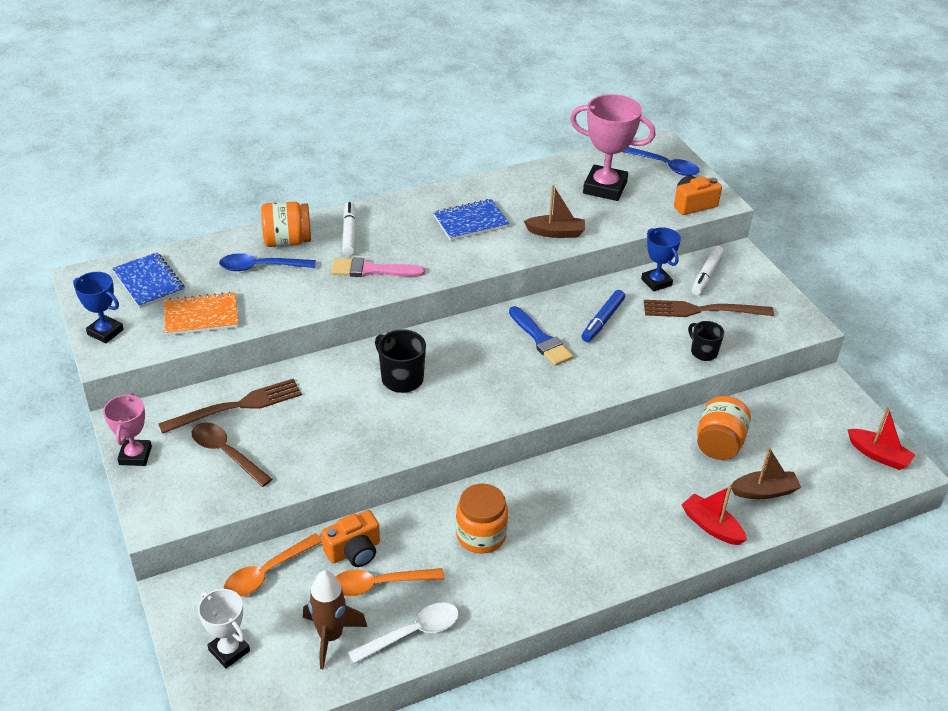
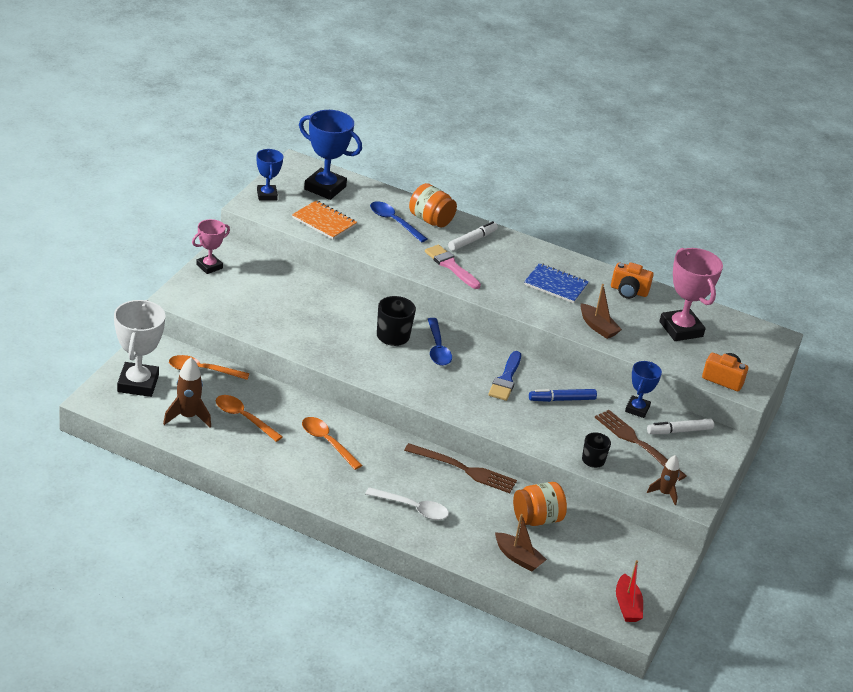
camera: 45 degrees right, 5 degrees down
(148, 282) = (325, 188): blue notebook -> blue trophy
(226, 453) = (250, 298): brown spoon -> none
(229, 650) = (138, 384): white trophy -> white trophy, size x1.69
(237, 406) = (289, 283): brown fork -> brown fork (464, 469)
(354, 551) = (255, 396): orange camera -> orange camera (628, 291)
(412, 633) = (225, 447): white spoon -> white spoon (412, 508)
(481, 535) = (327, 442): orange jar -> orange spoon
(665, 166) = (750, 348): blue spoon -> blue spoon (437, 348)
(711, 526) = (456, 543): red boat -> none
(783, 335) = (664, 493): none -> brown rocket

